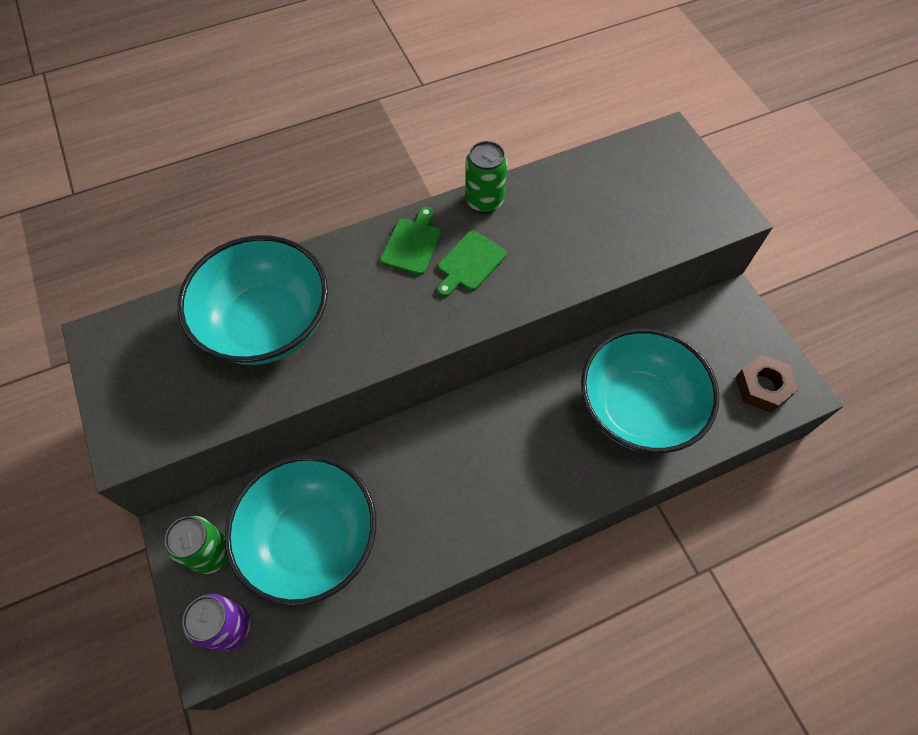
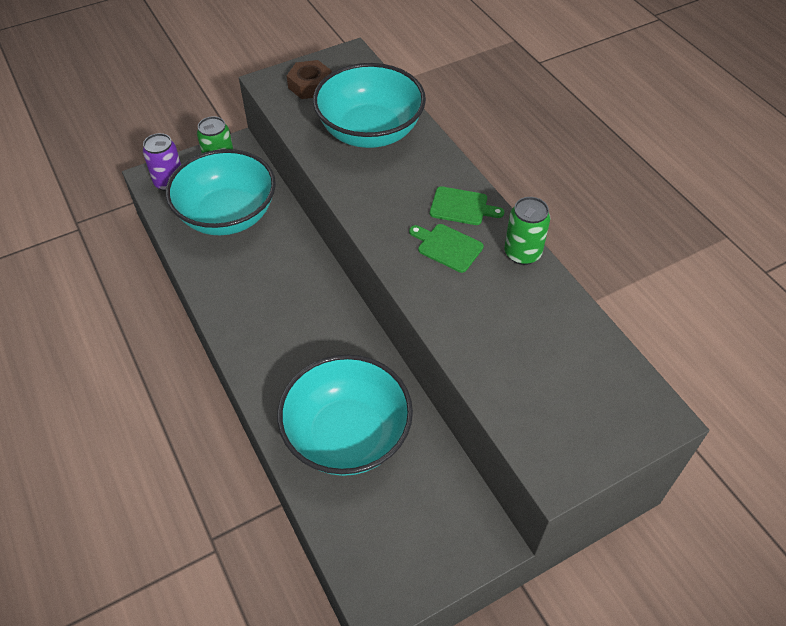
camera: 85 degrees right, 10 degrees down
(762, 387) = (380, 561): brown nut -> brown nut (310, 85)

